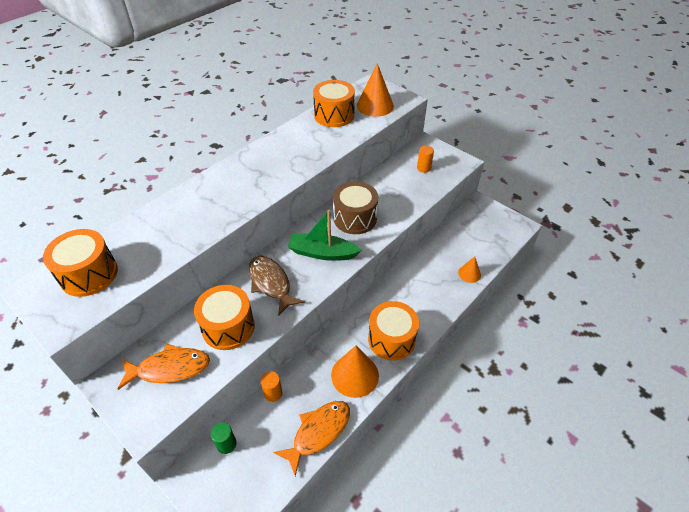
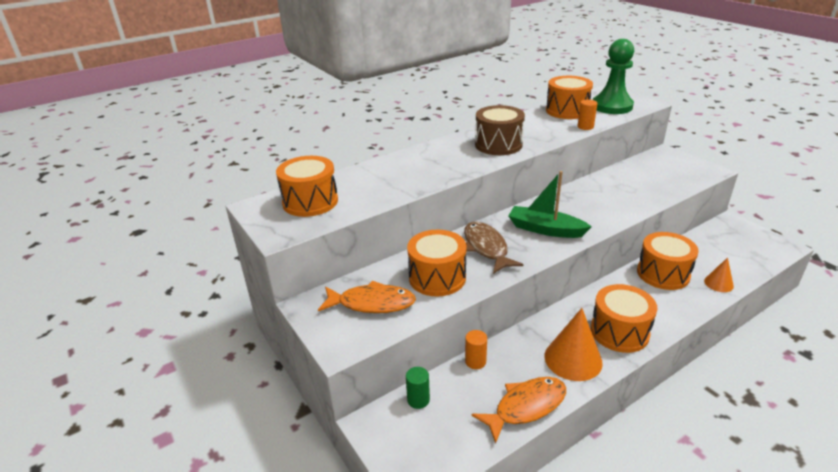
camera: 15 degrees right, 15 degrees down
(355, 218) = (583, 205): brown drum -> brown drum (498, 144)
(375, 105) = (612, 106): orange cone -> green pawn
(423, 168) = (664, 172): orange cylinder -> orange cylinder (585, 127)
(426, 270) = (663, 274): none -> orange drum

